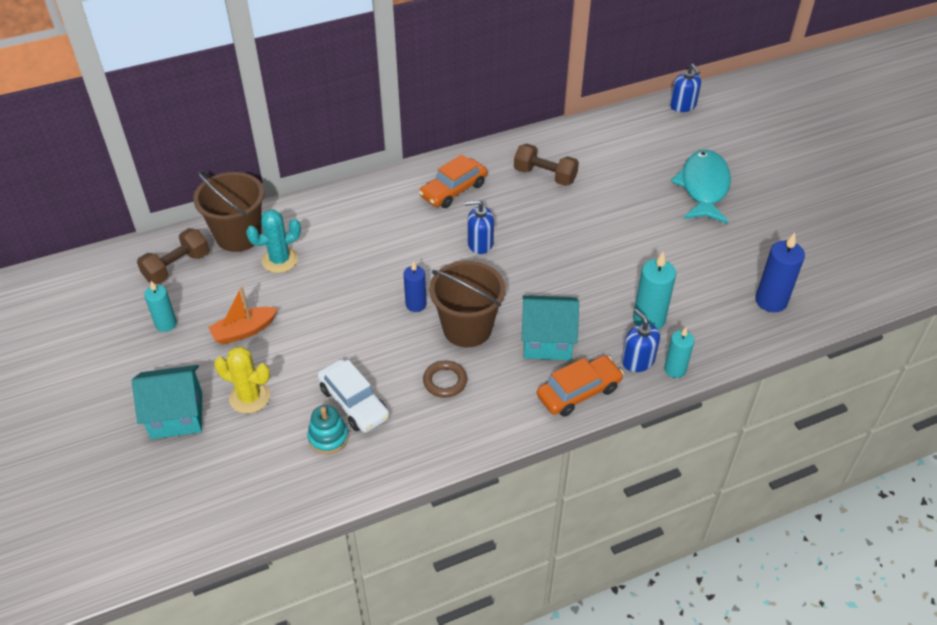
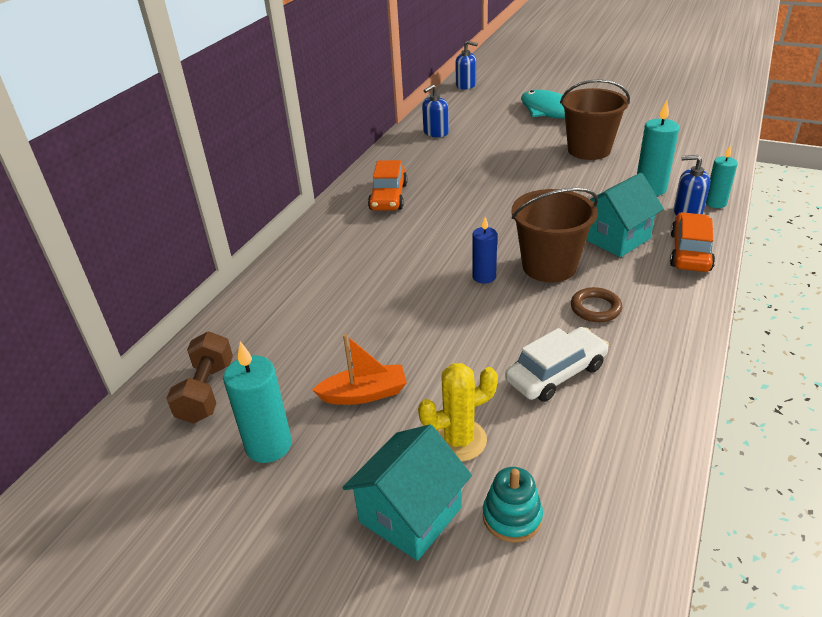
camera: 40 degrees left, 10 degrees down
(166, 324) = (269, 445): turquoise candle -> turquoise candle, size x1.53
(238, 236) = (239, 329): brown bucket -> brown bucket (589, 150)
(244, 331) = (364, 394): orange boat -> orange boat turned 120 degrees counterclockwise
(280, 260) = (312, 321): turquoise cactus -> none
(328, 437) = (582, 414): turquoise stacking toy -> turquoise stacking toy (512, 517)
(354, 403) = (556, 373): white car -> white car turned 45 degrees counterclockwise
(480, 243) = (464, 214): blue soap dispenser -> blue soap dispenser (435, 132)
(545, 175) = (441, 156): brown dumbbell -> none
(771, 301) = (693, 141): blue candle -> none

